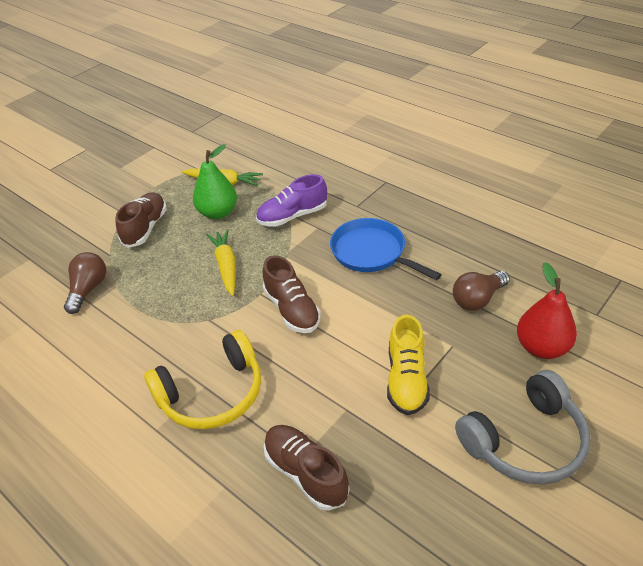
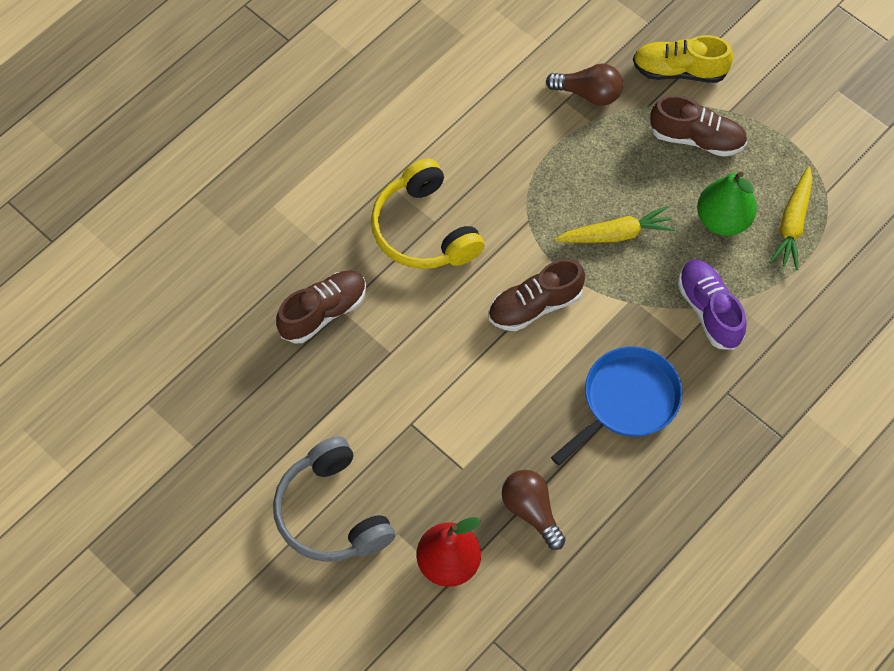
camera: 90 degrees right, 20 degrees up
(406, 379) = (420, 414): yellow shoe -> yellow shoe (679, 71)

